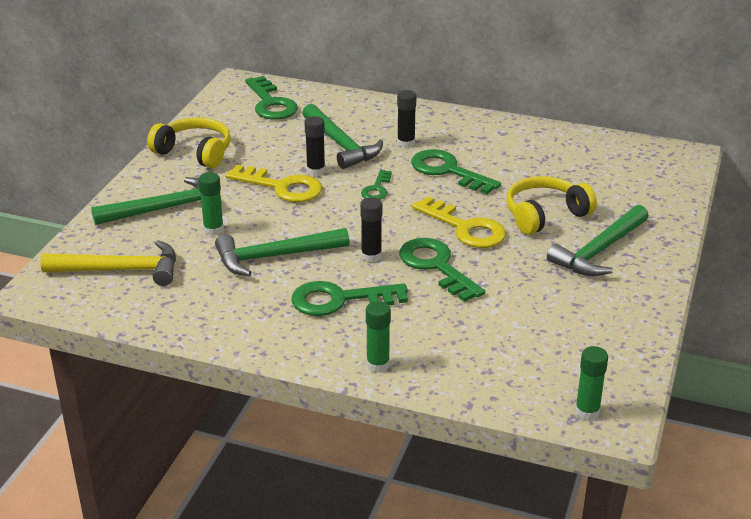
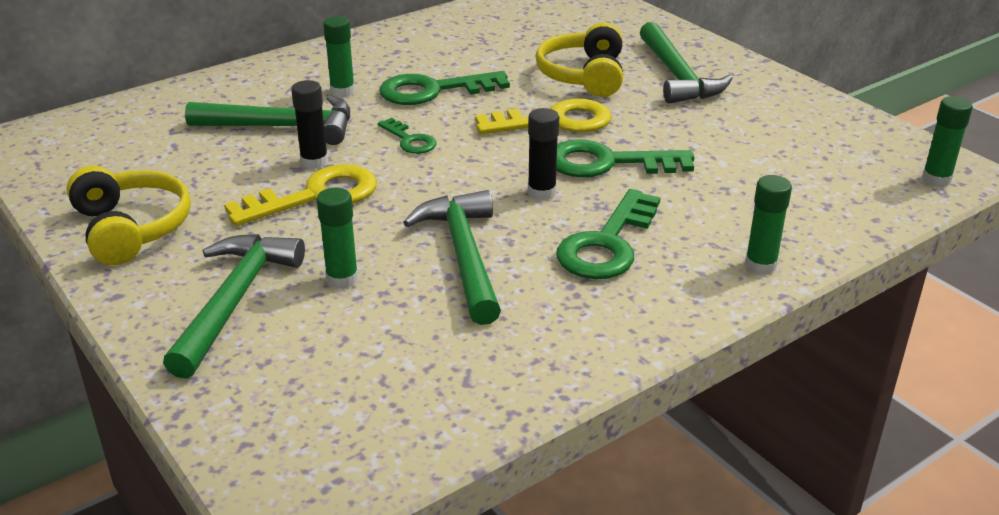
camera: 55 degrees left, 0 degrees up
(121, 270) = (338, 394): yellow hammer -> none
(194, 152) = (131, 228): yellow headphones -> yellow headphones turned 90 degrees clockwise
(271, 103) = (112, 136): green key -> none
(274, 257) = (463, 256): green hammer -> green hammer turned 150 degrees clockwise
(406, 143) = (342, 91): black glue stick -> green glue stick

